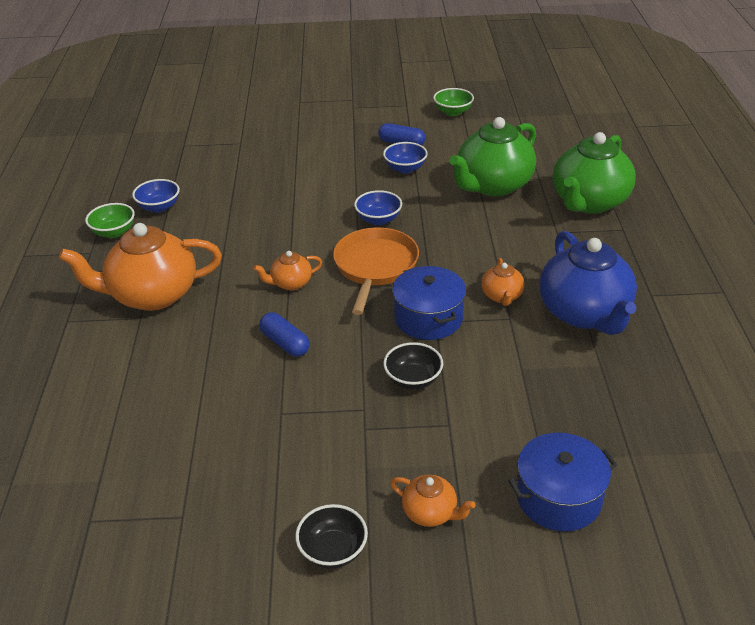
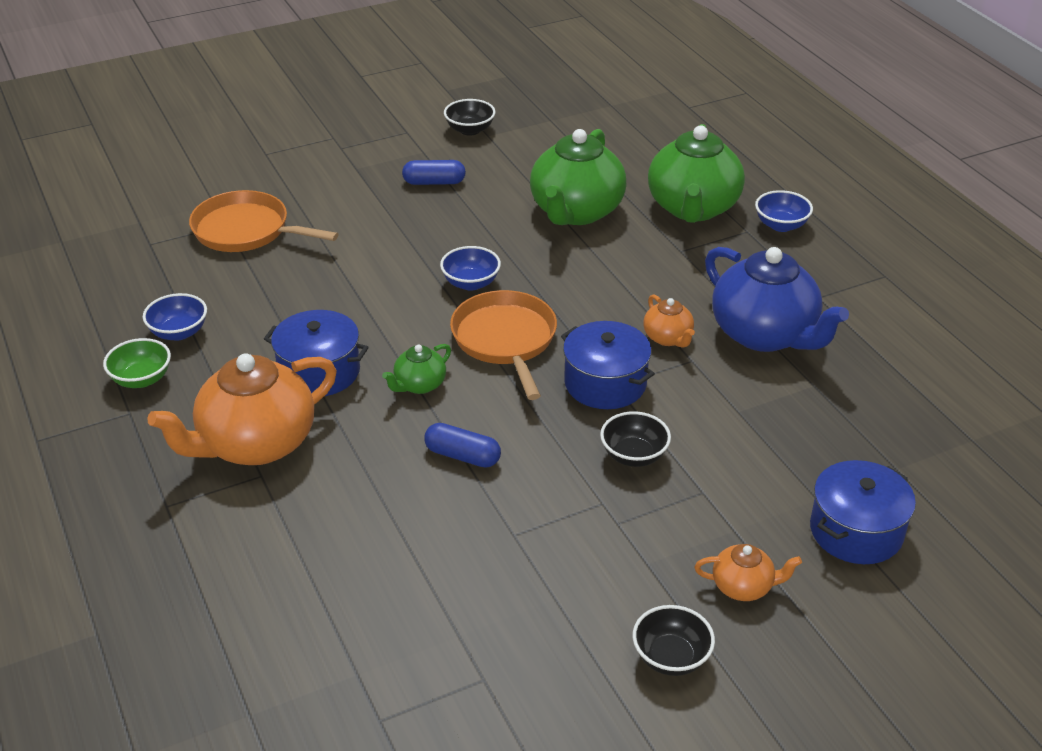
camera: 25 degrees left, 0 degrees up
(229, 256) = (319, 371): none -> blue pot
(250, 150) = (246, 230): none -> orange pan
(290, 283) = (419, 385): orange teapot -> green teapot
(405, 168) = (460, 213): blue bowl -> blue bowl (781, 225)
(453, 112) = (470, 130): green bowl -> black bowl

